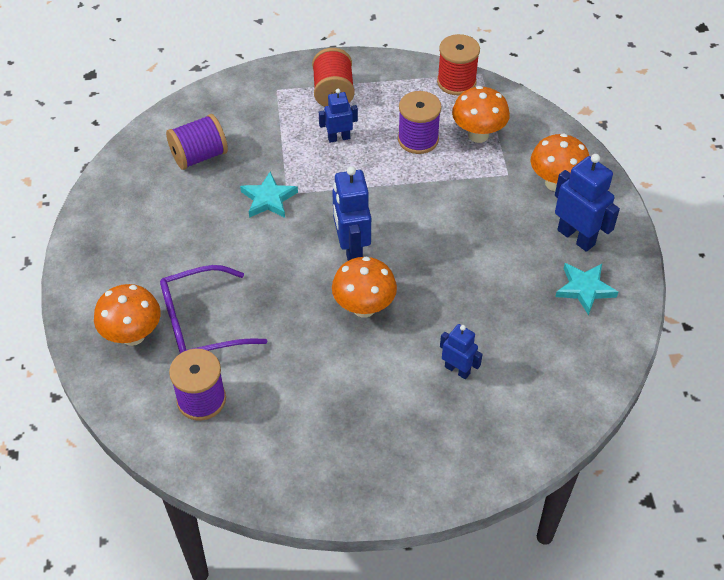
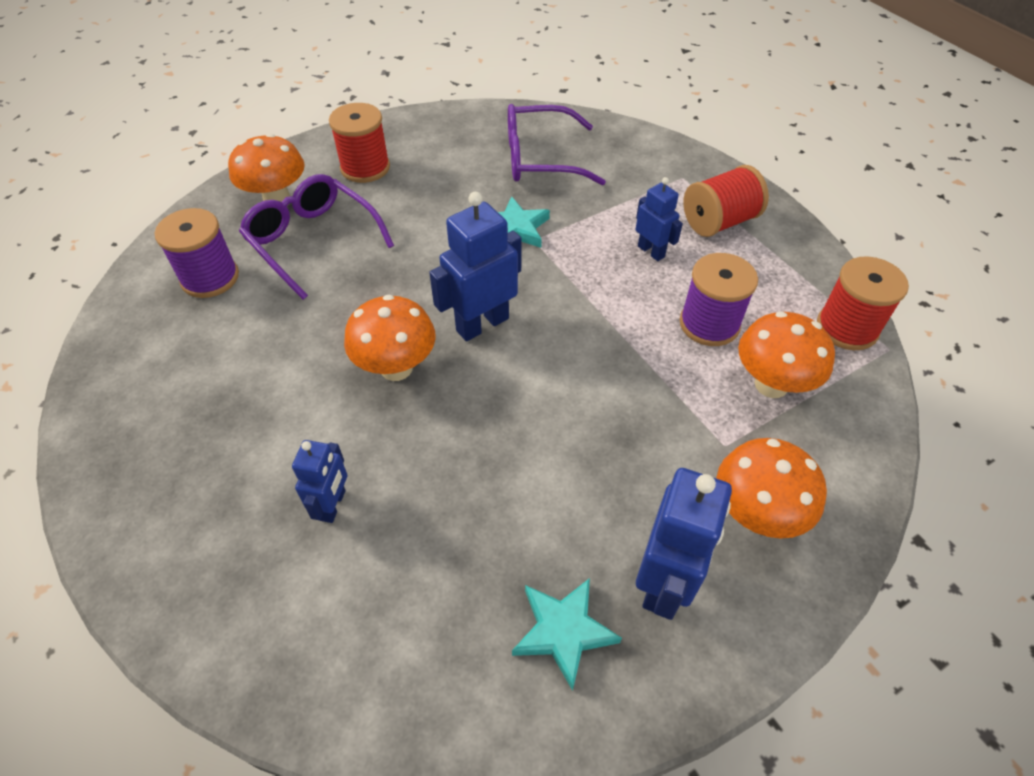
camera: 65 degrees right, 0 degrees up
(130, 266) = (365, 168): none -> red spool
(199, 156) = (540, 159): purple spool -> purple glasses

